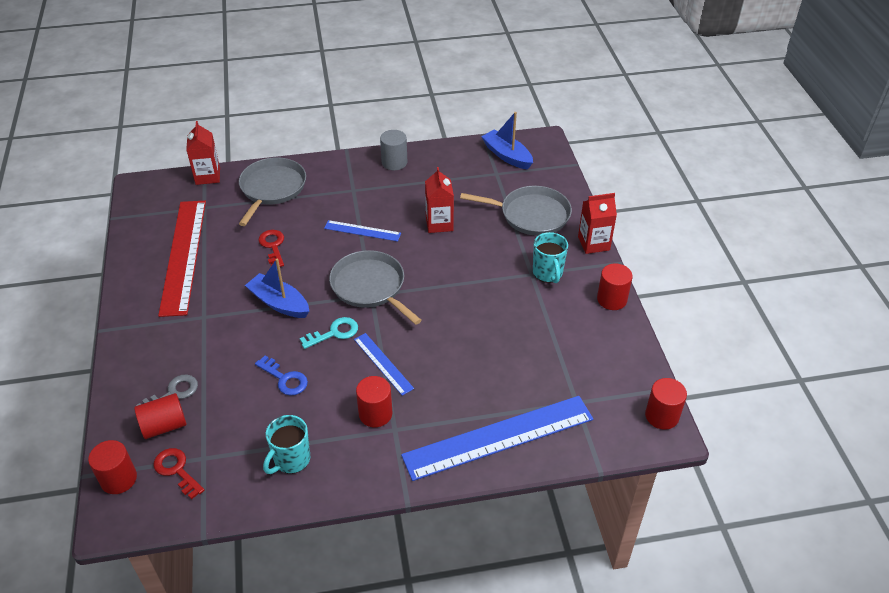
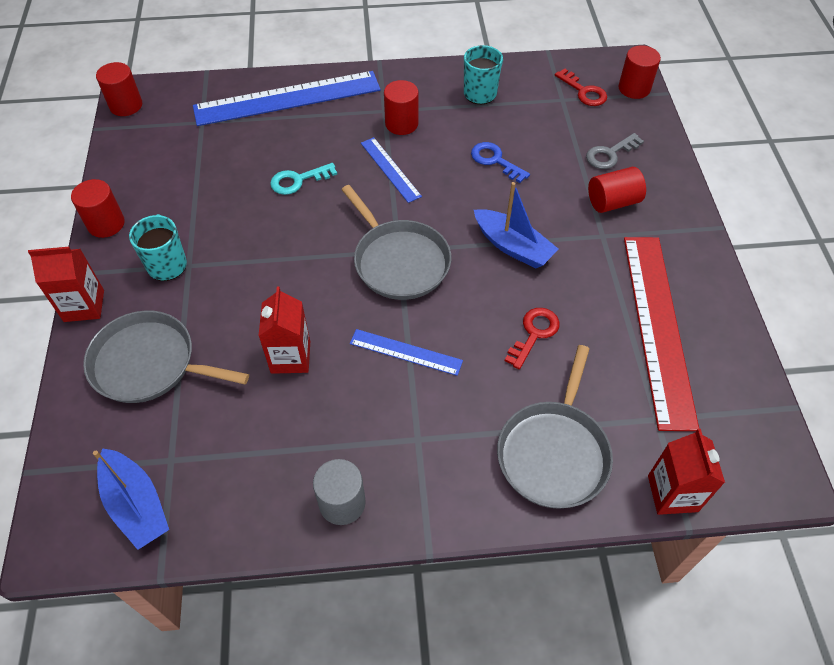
camera: 175 degrees left, 10 degrees up
(164, 426) = (608, 126): red cylinder -> red cylinder (612, 202)
(273, 246) = (534, 334): red key -> red key turned 135 degrees counterclockwise
(334, 333) = (444, 205): turquoise key -> turquoise key (298, 180)

